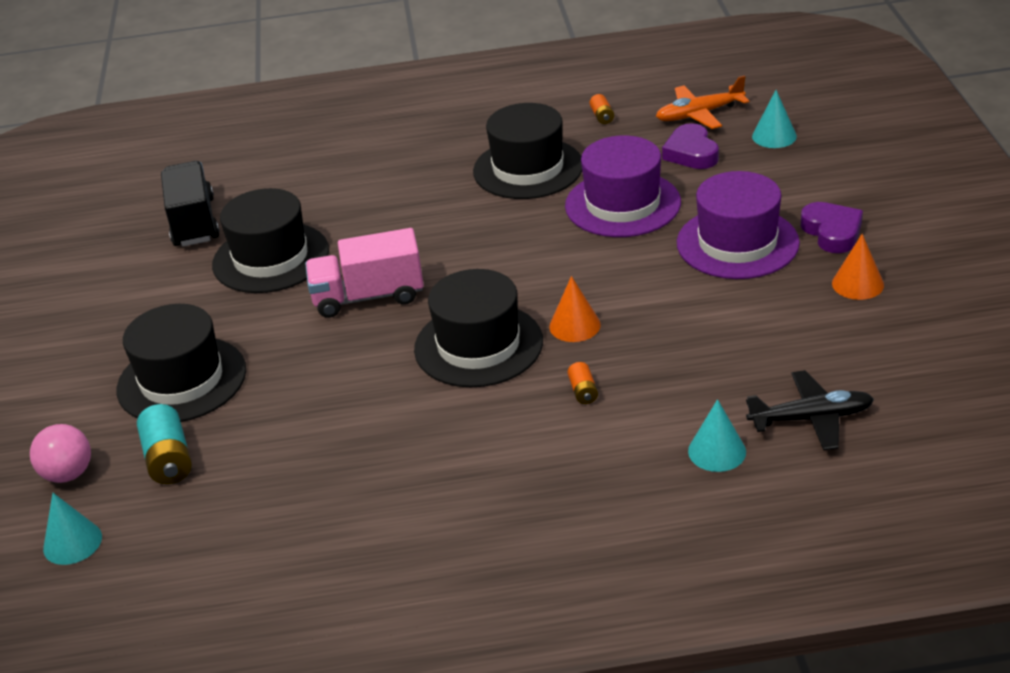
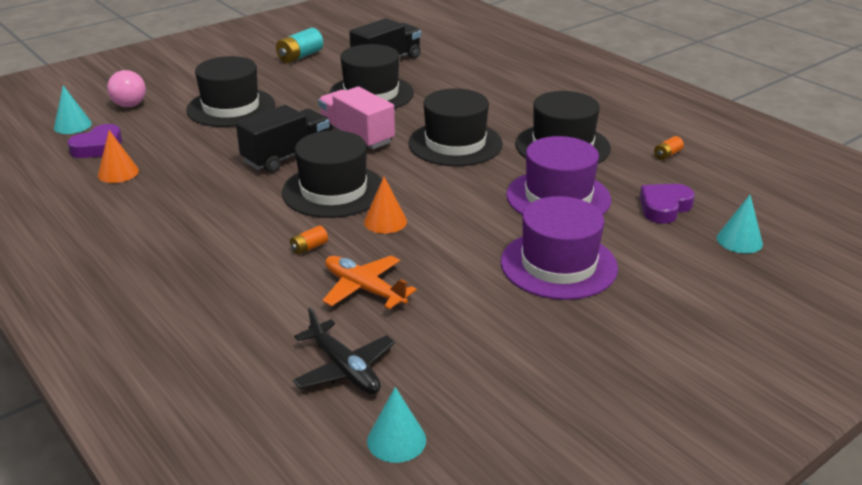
camera: 55 degrees right, 5 degrees down
(169, 459) = (156, 127): turquoise battery -> turquoise battery (300, 56)
(364, 362) = (286, 156): none -> black truck
(455, 233) = (455, 144): none -> black hat
(699, 114) = (726, 195): orange plane -> orange plane (364, 289)
(717, 451) = (273, 330): turquoise cone -> turquoise cone (396, 440)
(832, 232) = (625, 311): purple heart -> purple heart (98, 147)
(857, 284) = (559, 346): orange cone -> orange cone (118, 173)

